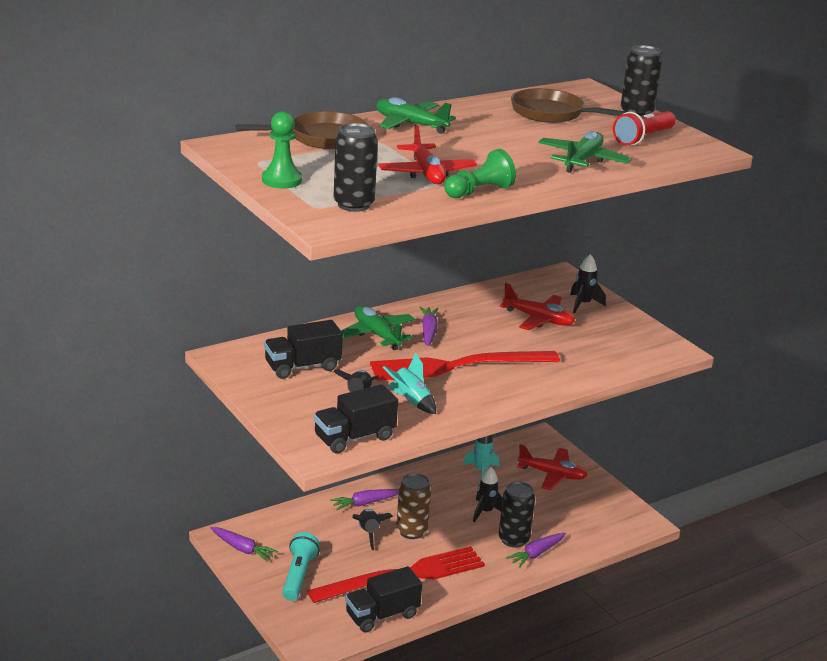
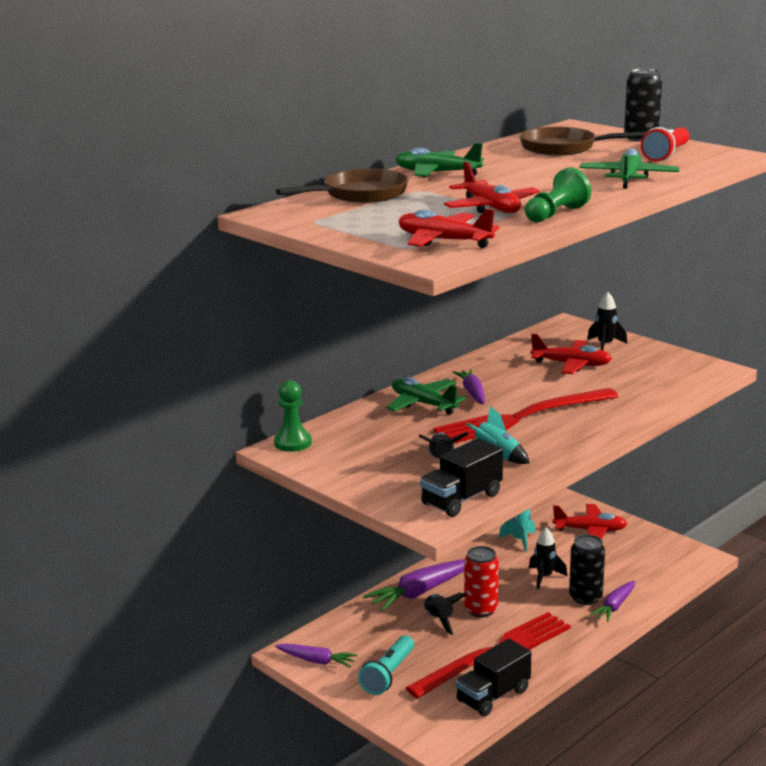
camera: 10 degrees left, 5 degrees down
(281, 180) = (352, 232): green pawn -> green pawn (292, 443)
(299, 575) = (388, 675): turquoise flashlight -> turquoise flashlight turned 150 degrees counterclockwise
(302, 367) = (367, 445): black truck -> none
(353, 205) = (444, 241): black can -> red plane
(365, 503) = (420, 592): purple carrot -> purple carrot, size x1.62
(411, 531) = (481, 609): brown can -> red can

